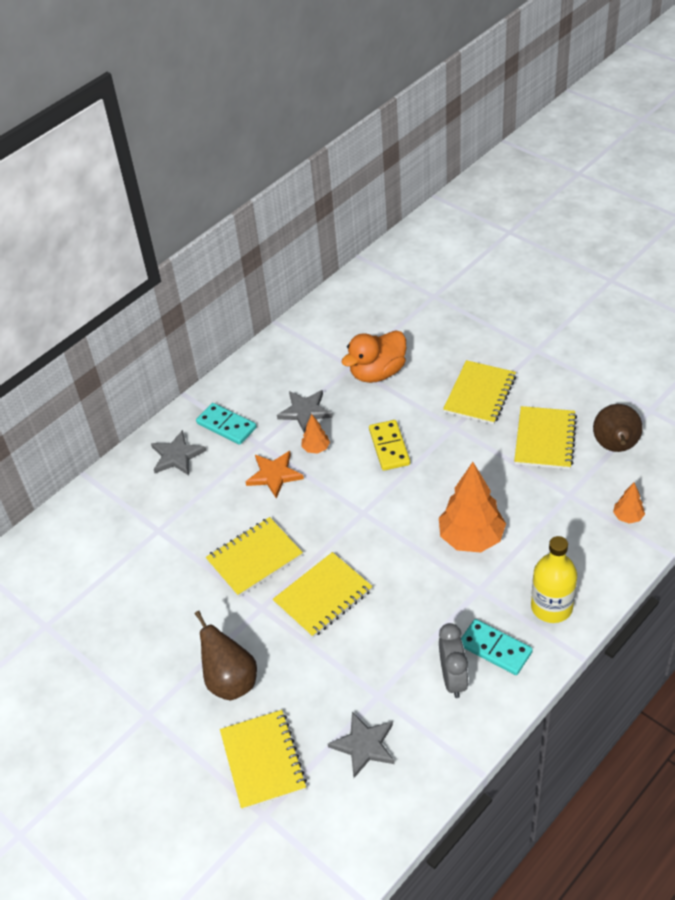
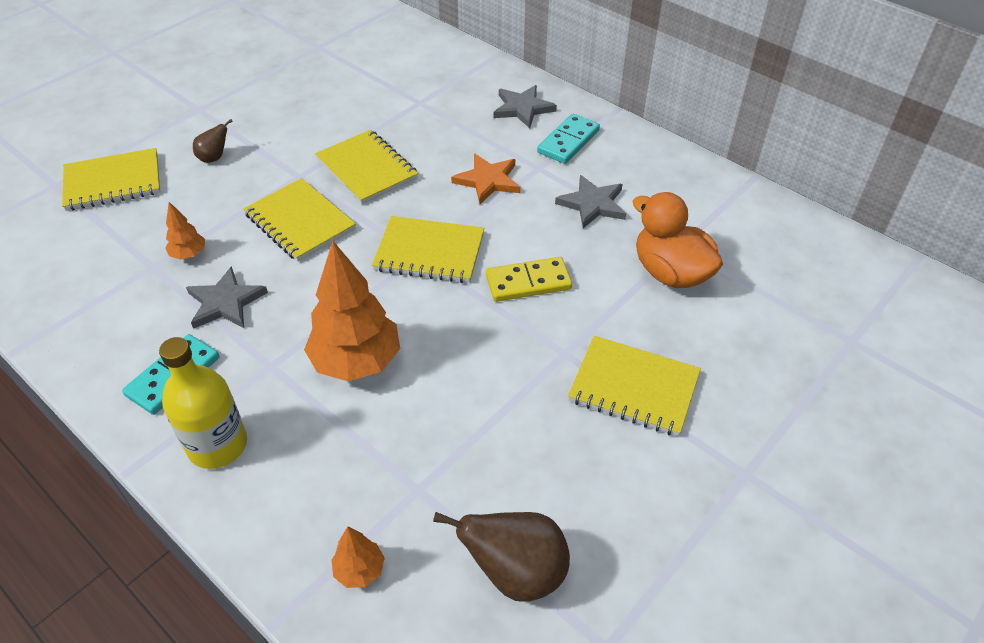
camera: 85 degrees right, 0 degrees up
(230, 681) = (214, 158): brown pear -> brown pear, size x0.53
(316, 448) = (529, 214): orange tree -> orange tree (189, 254)
(364, 745) = (94, 254): grey star -> grey star (225, 302)
(453, 679) = (146, 332): grey clock -> none
(545, 440) = (536, 467): yellow notebook -> yellow notebook (429, 252)

